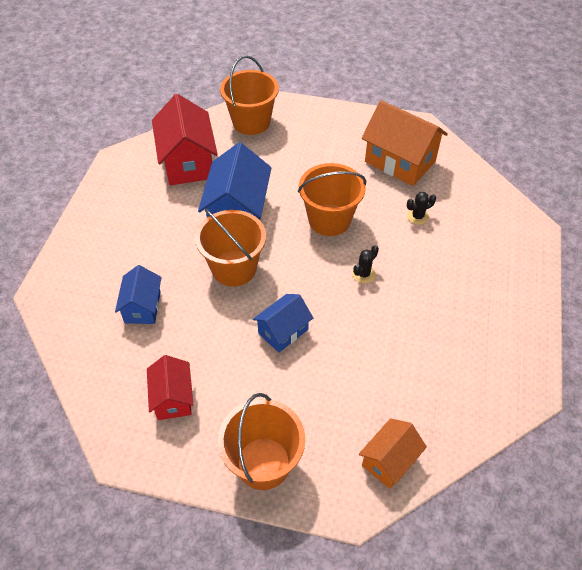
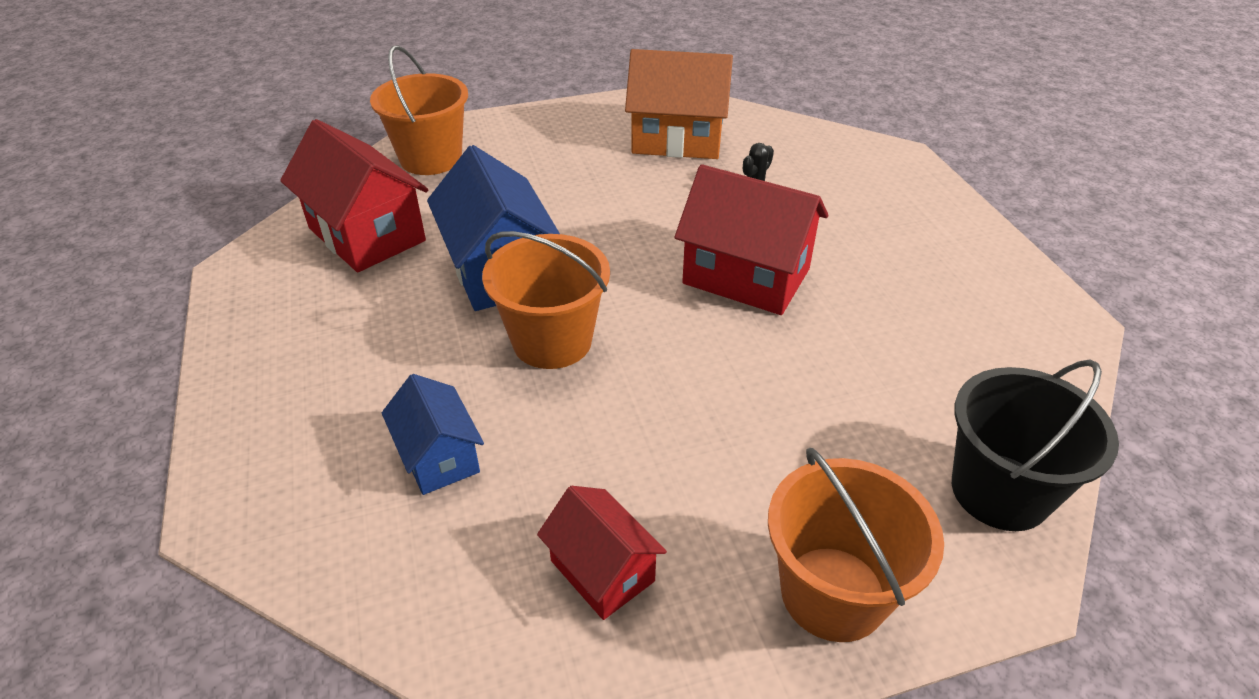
camera: 30 degrees left, 10 degrees down
(283, 331) = (698, 392): blue house -> none
(329, 220) = (642, 231): orange bucket -> none
(363, 274) = (746, 276): black cactus -> red house
(389, 460) = (1000, 491): orange house -> black bucket

